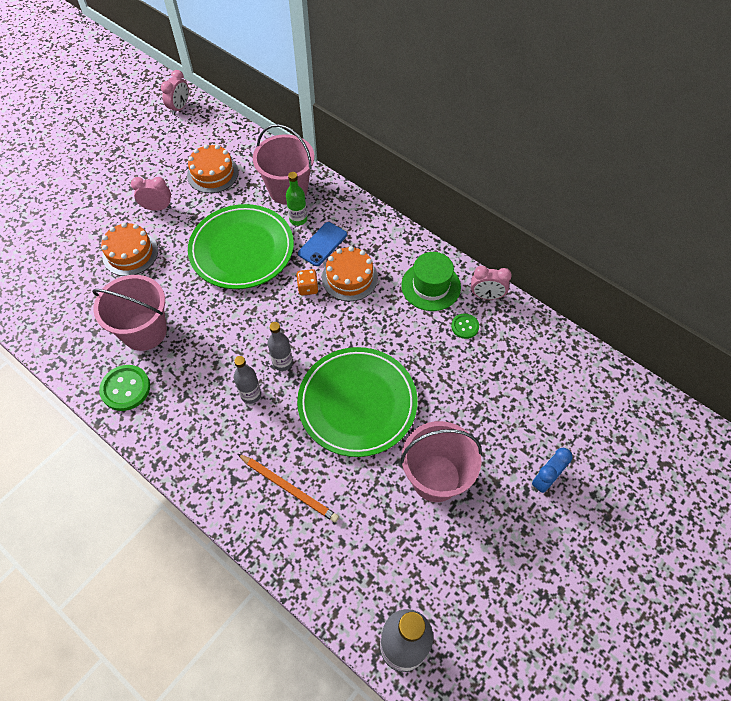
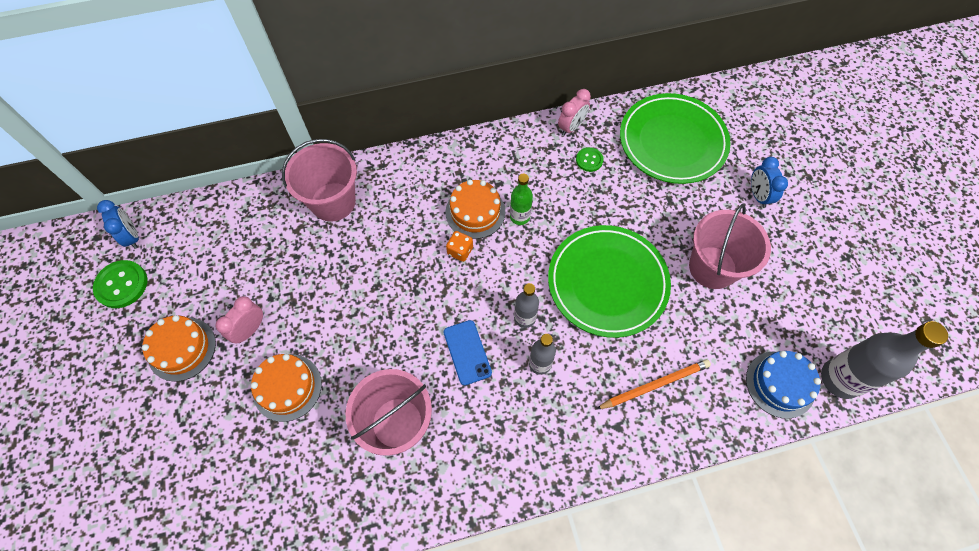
camera: 55 degrees left, 5 degrees up
(125, 388) = (452, 477): green button -> green button (122, 285)
(180, 108) = (132, 236): pink clock -> blue clock
(213, 173) = (252, 255): orange cake -> orange cake (182, 348)
(242, 250) = (371, 281): green plate -> green plate (672, 142)
(298, 219) = (376, 214): green bottle -> green bottle (520, 217)
(322, 244) = (421, 211): blue phone -> blue phone (467, 352)
(359, 593) = (780, 384): none -> blue cake
(431, 286) = (532, 158): green hat -> none

